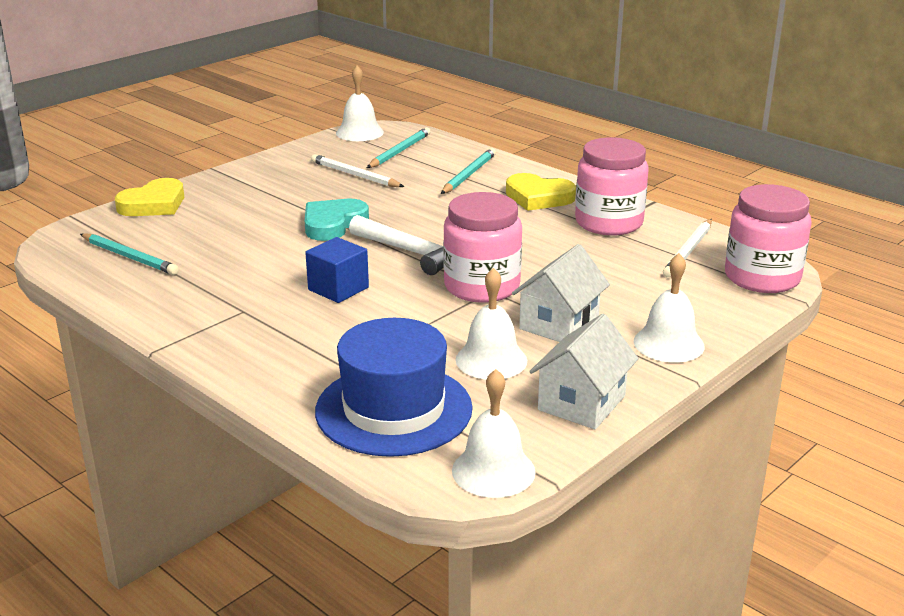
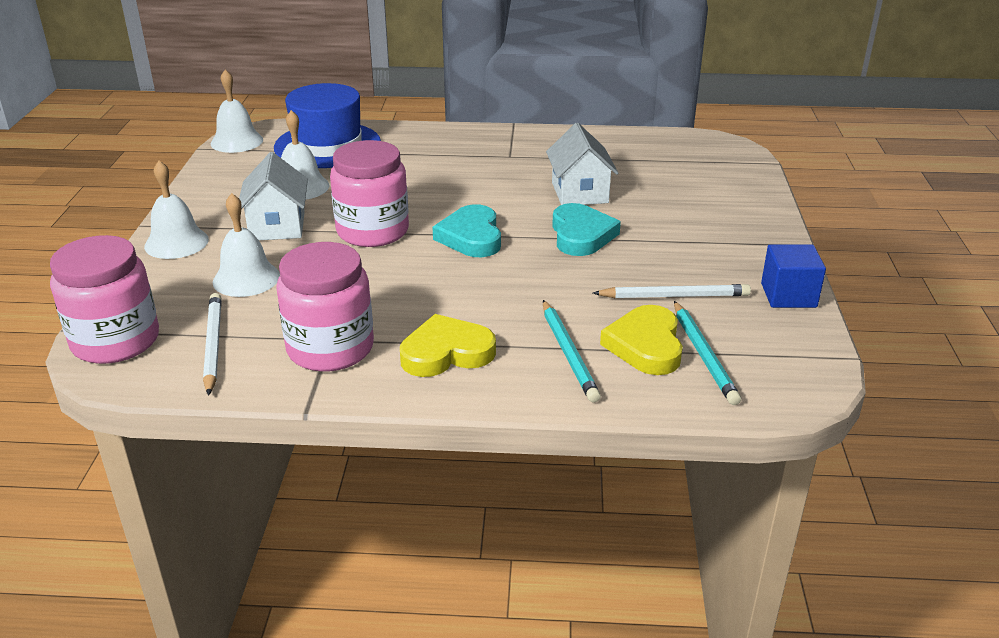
camera: 140 degrees right, 5 degrees up
(129, 257) = (658, 155): turquoise pencil -> none
(154, 204) = (751, 193): yellow heart -> yellow heart (645, 345)
(338, 289) = (476, 190): blue cube -> blue cube (788, 295)
(359, 132) = (809, 366): white bell -> white bell (246, 278)
(412, 252) = (471, 237): white hammer -> turquoise heart
(581, 403) = (213, 185): white house -> white house (579, 193)

